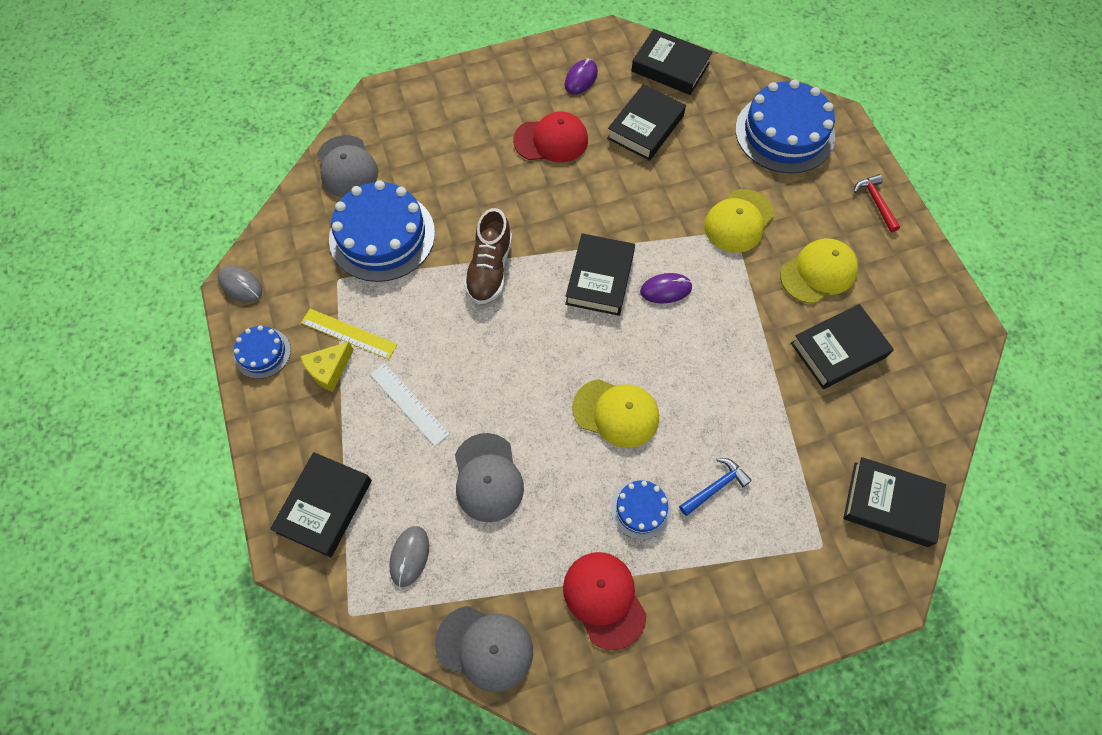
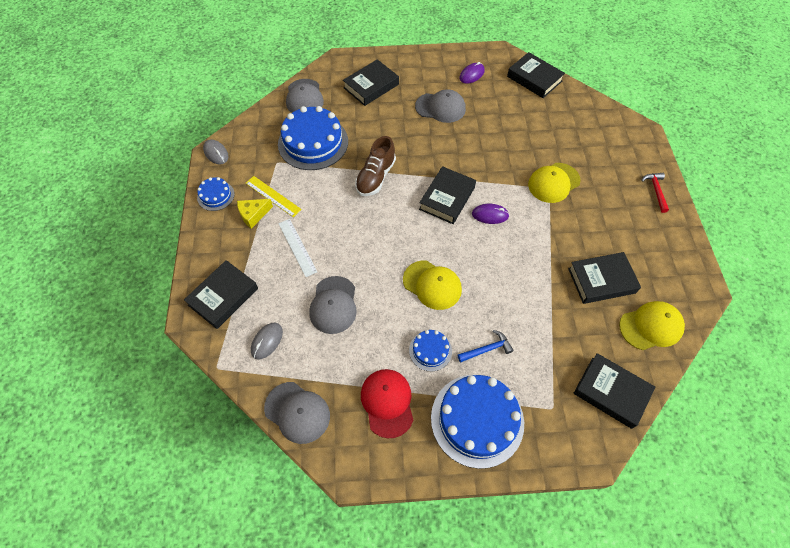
camera: 15 degrees right, 5 degrees down
(551, 140) = (440, 108): red cap -> grey cap
(645, 127) = (506, 112): black book -> black book (371, 86)
(784, 133) = (602, 134): blue cake -> blue cake (477, 420)
(818, 272) = (601, 227): yellow cap -> yellow cap (651, 326)

